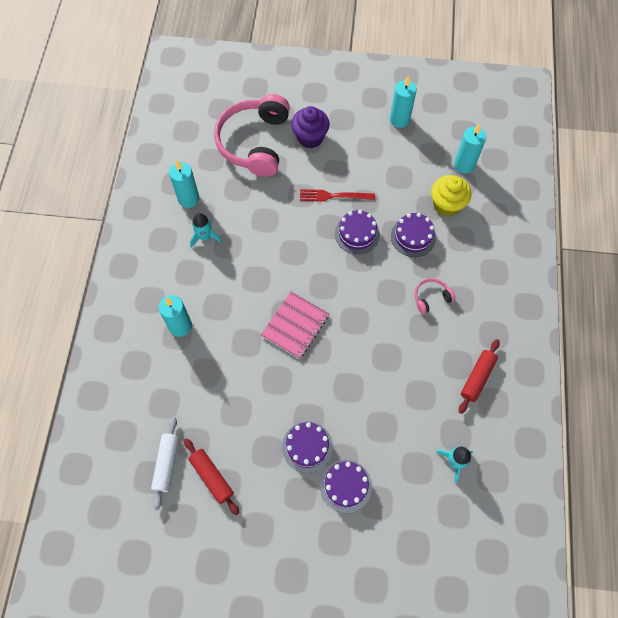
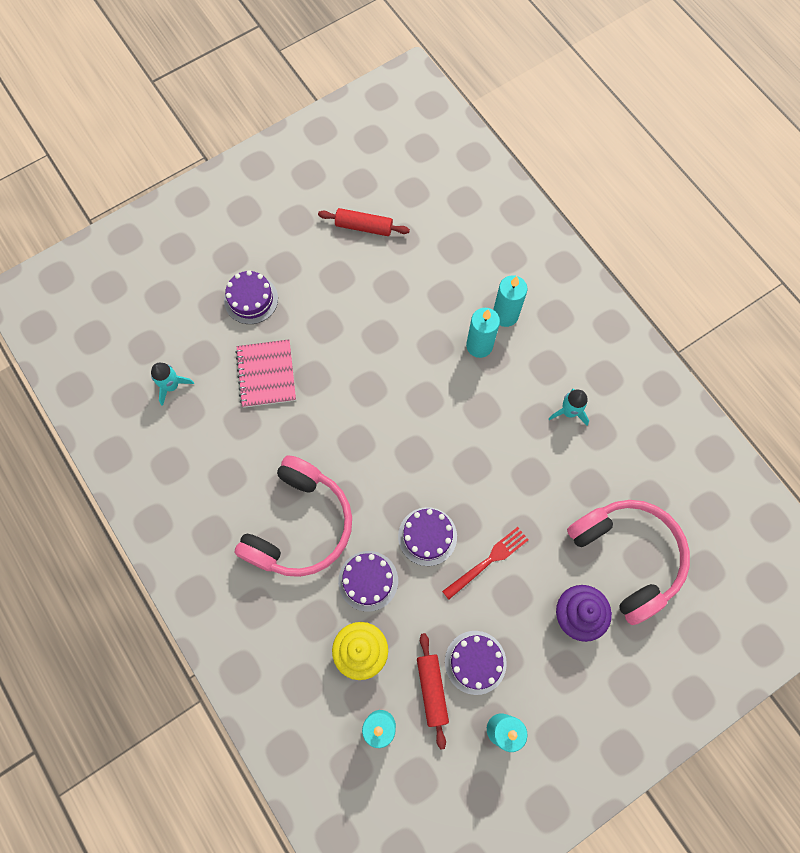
camera: 140 degrees right, 5 degrees up
(167, 464) = (407, 209): white rolling pin -> none
(188, 199) = (624, 437): turquoise candle -> turquoise candle (479, 346)
(295, 326) = (405, 395): pink notebook -> pink notebook (266, 374)
(307, 446) = (307, 304): purple cake -> purple cake (475, 662)
(431, 298) = (299, 525): pink headphones -> pink headphones, size x2.37
(477, 378) = (199, 477): red rolling pin -> red rolling pin (432, 689)

